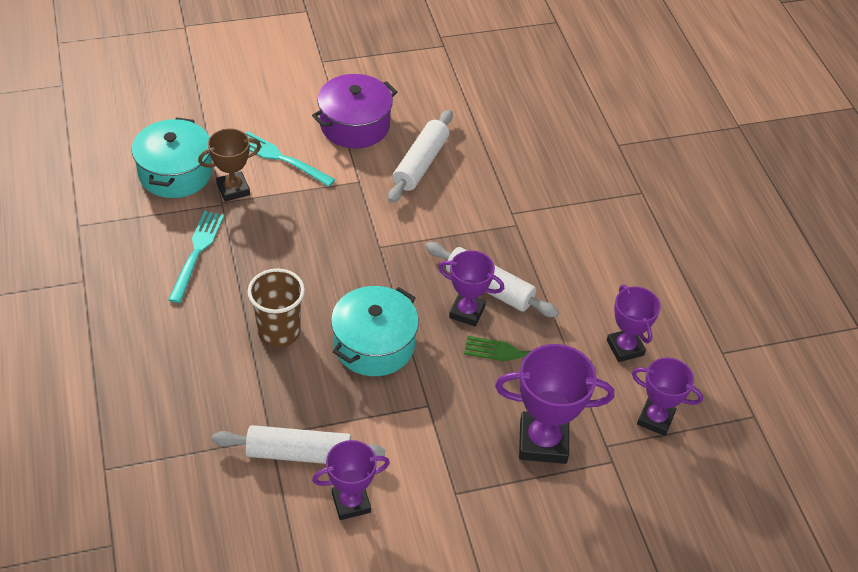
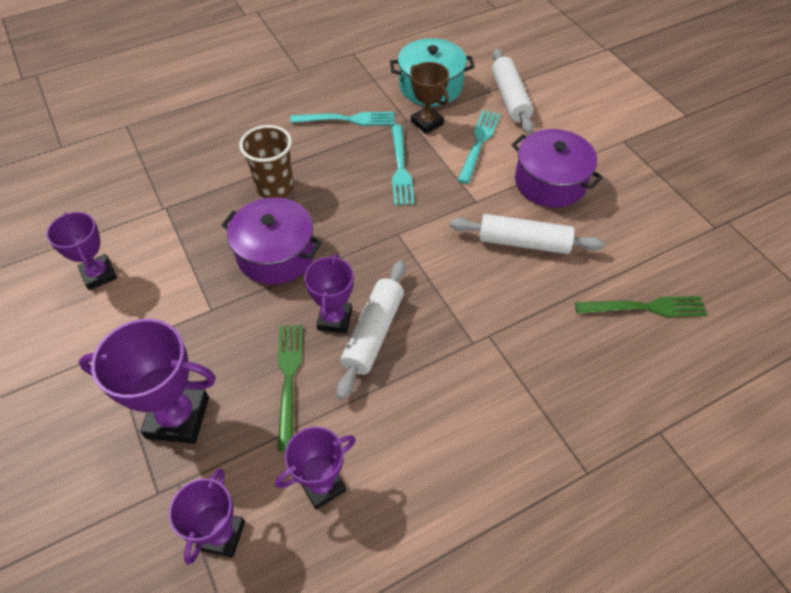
camera: 80 degrees right, 5 degrees up
(292, 225) = (400, 168): none -> turquoise fork
(299, 453) = (148, 229): white rolling pin -> white rolling pin (510, 98)
(374, 344) = (276, 254): turquoise pot -> purple pot
(510, 113) = (646, 307): none -> green fork
(543, 441) = (178, 417): purple trophy -> purple trophy turned 75 degrees counterclockwise

